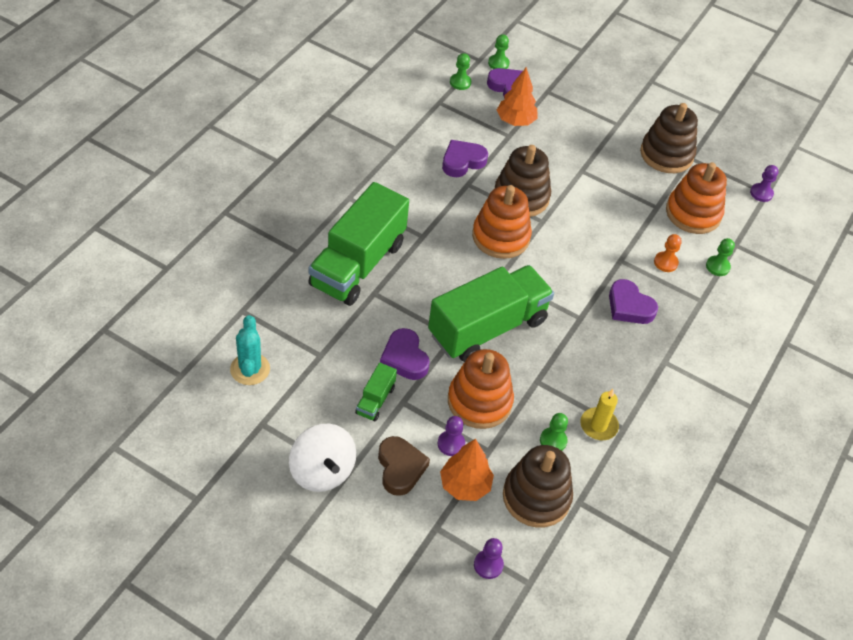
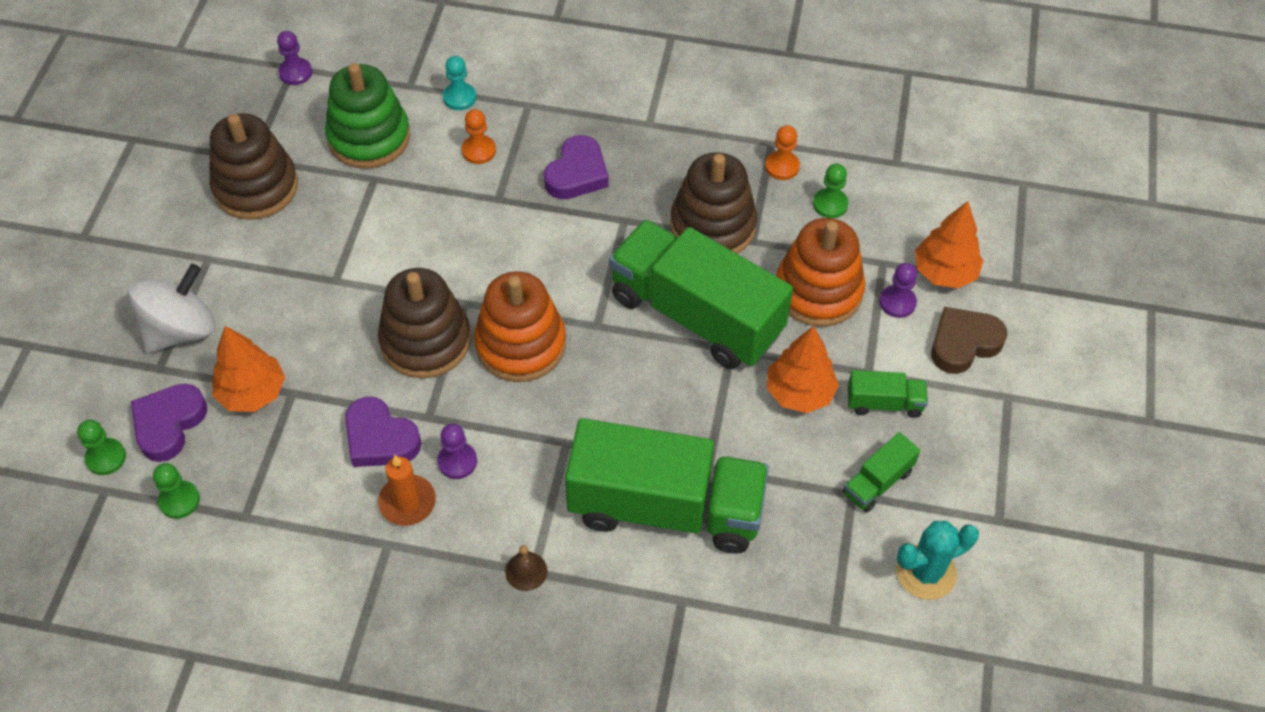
camera: 105 degrees left, 5 degrees up
(321, 371) = (877, 482): none -> green truck
(322, 471) = (1021, 424): white spinning top -> white spinning top (181, 330)
(350, 195) = (526, 571): none -> brown bell
(404, 358) = (799, 392): purple heart -> orange tree
(417, 161) = (407, 502): none -> orange candle
(488, 565) = (1027, 223): purple pawn -> purple pawn (457, 461)
(536, 497) = (915, 202): brown stacking toy -> brown stacking toy (712, 226)
(598, 425) = (782, 166): yellow candle -> orange pawn
(693, 213) = (369, 137): orange stacking toy -> green stacking toy
(717, 266) = (459, 97): green pawn -> turquoise pawn

